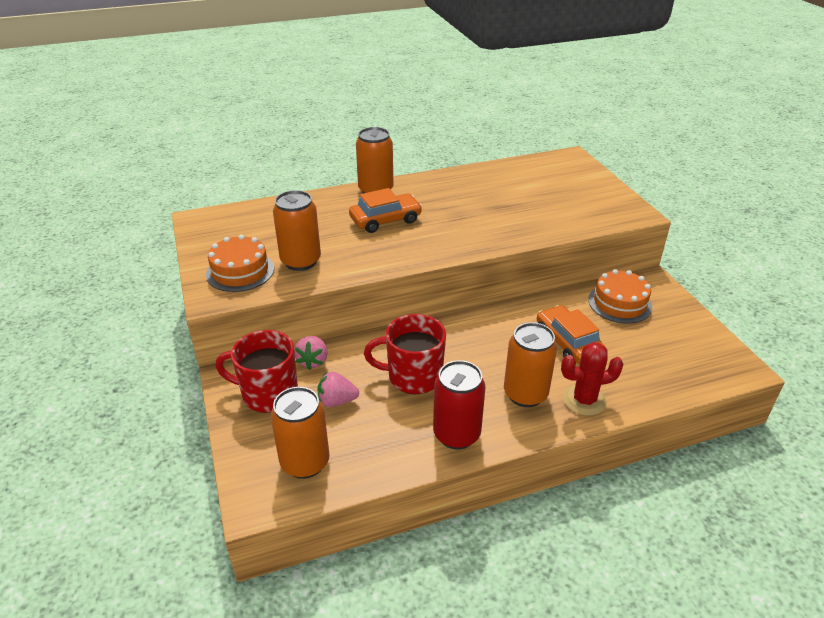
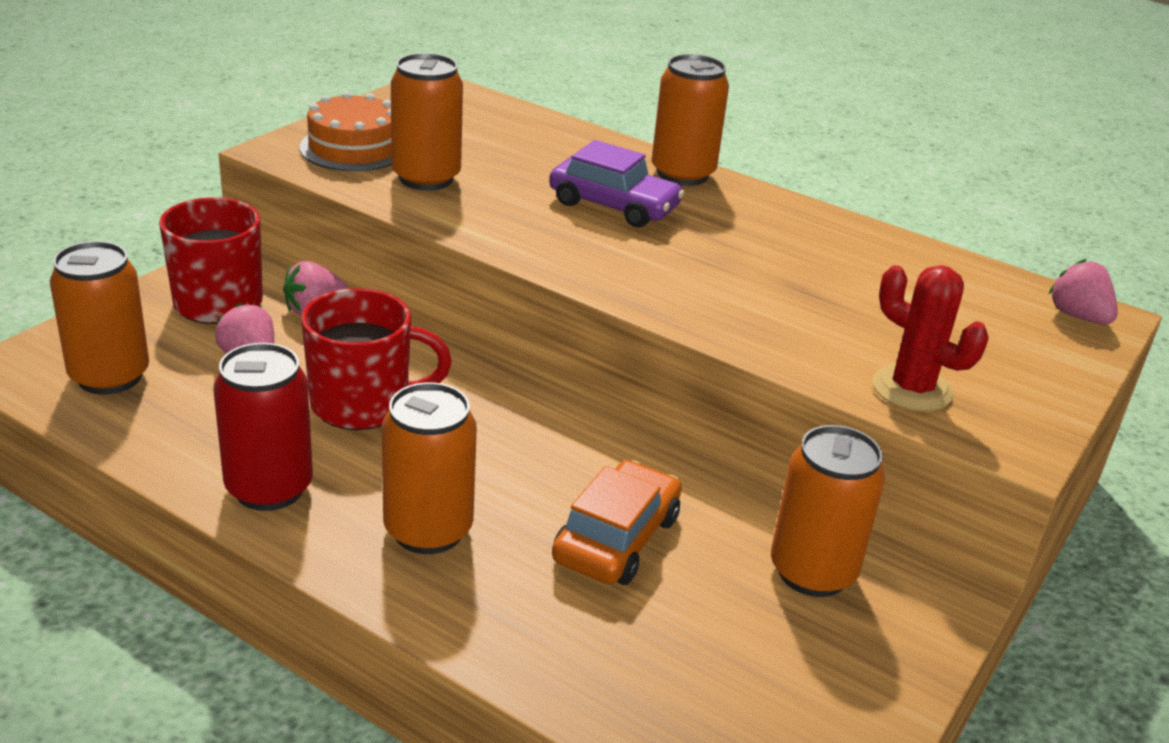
camera: 50 degrees right, 5 degrees down
(385, 220) = (614, 205): orange car -> purple car
(413, 376) = (363, 404): red mug -> red mug turned 120 degrees clockwise
(568, 160) = (1078, 316): none -> pink strawberry
(584, 400) = (476, 605): red cactus -> red cactus (912, 389)
(620, 303) = (812, 572): orange cake -> orange can

